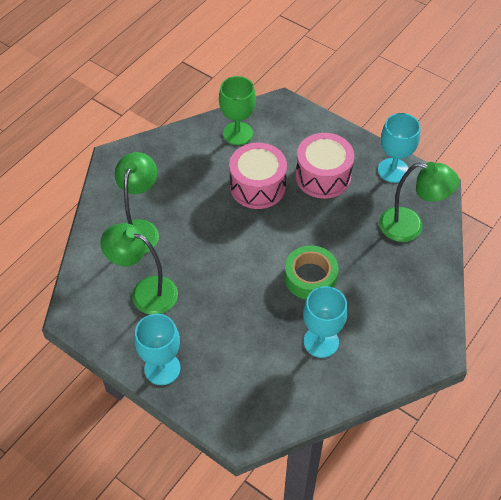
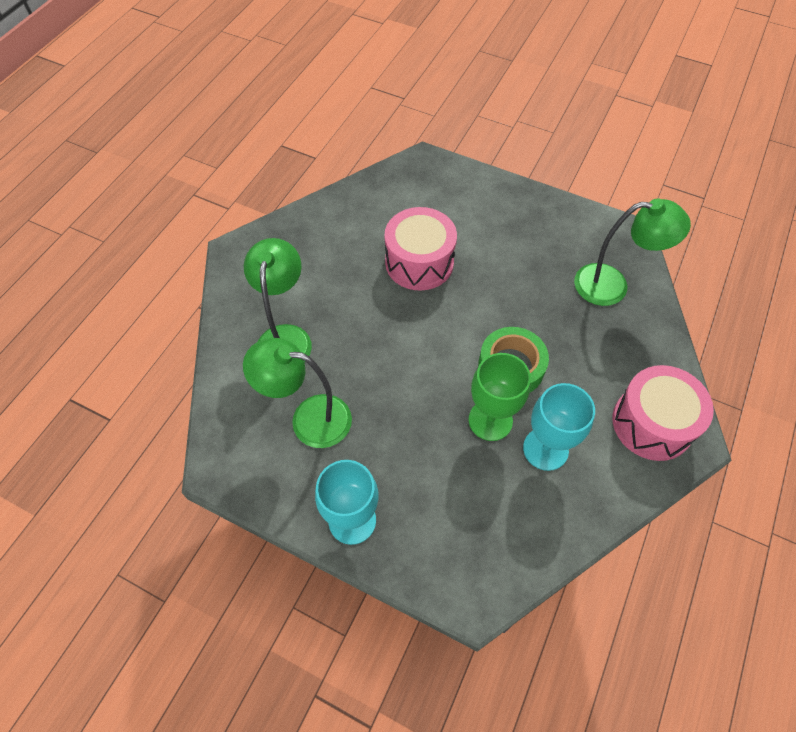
camera: 10 degrees left, 5 degrees up
(237, 133) = (380, 202): green goblet -> green goblet (490, 420)
(323, 176) = (494, 239): pink drum -> pink drum (652, 423)
(393, 170) = (573, 221): turquoise goblet -> none

